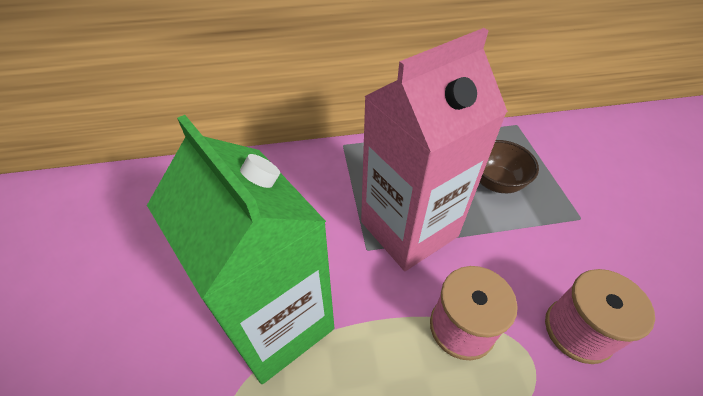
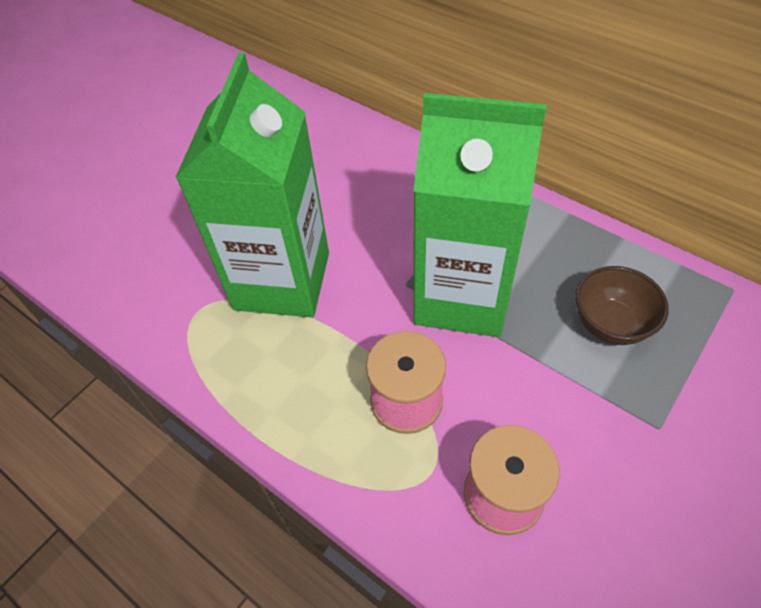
camera: 50 degrees right, 5 degrees up
(409, 229) = (462, 296): pink carton -> green carton

